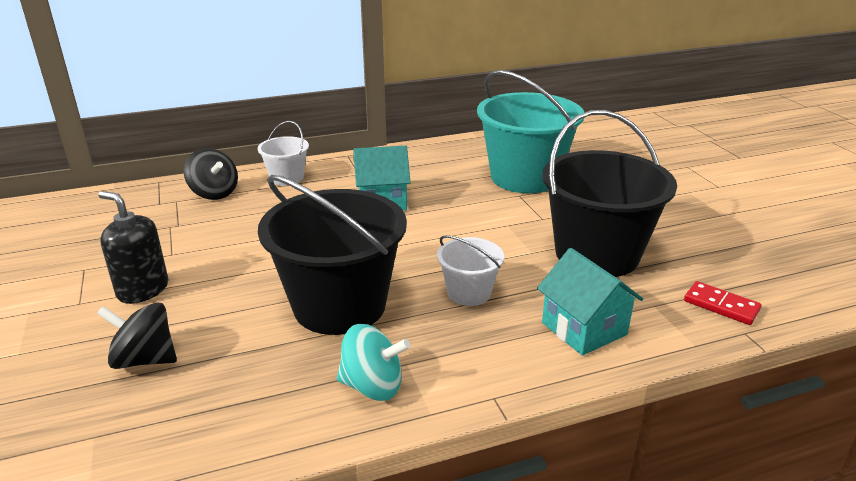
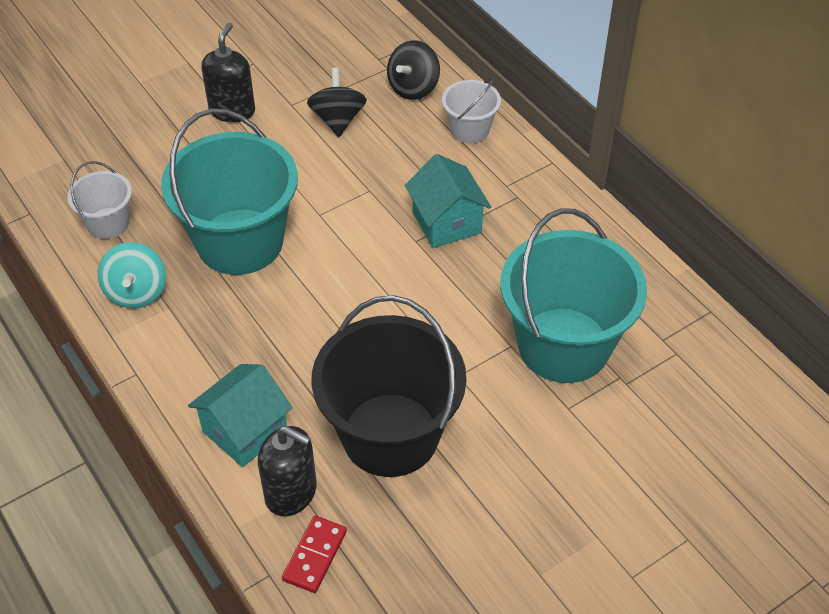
camera: 75 degrees right, 20 degrees up
(145, 359) = (145, 150): black spinning top -> black spinning top (338, 120)
(339, 305) = (240, 242): black bucket -> turquoise bucket
(469, 292) = (284, 331): white bucket -> white bucket (108, 223)
(655, 310) = (291, 492): none -> black soap dispenser

